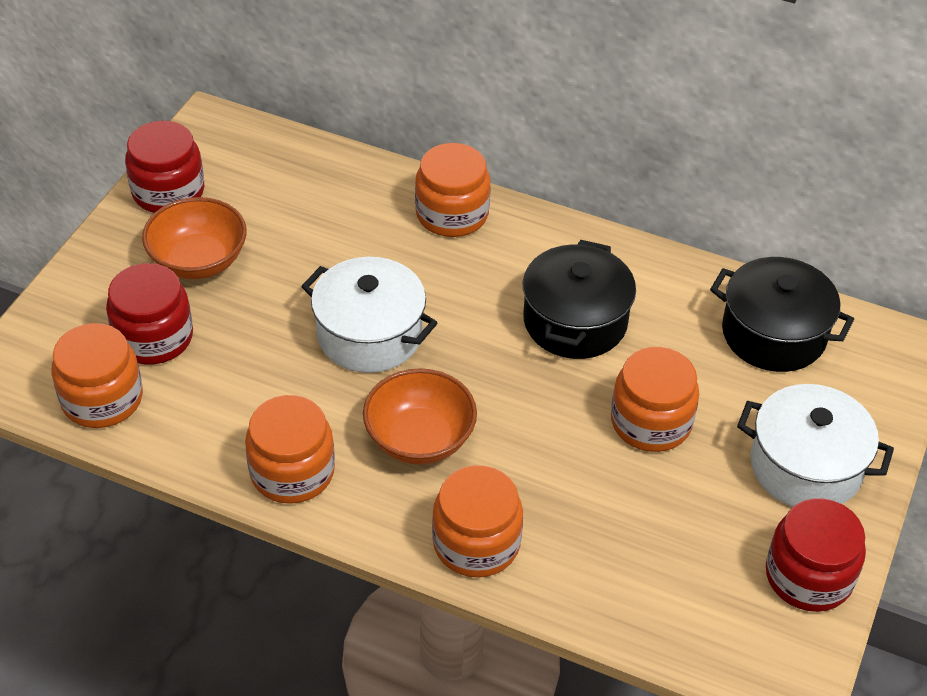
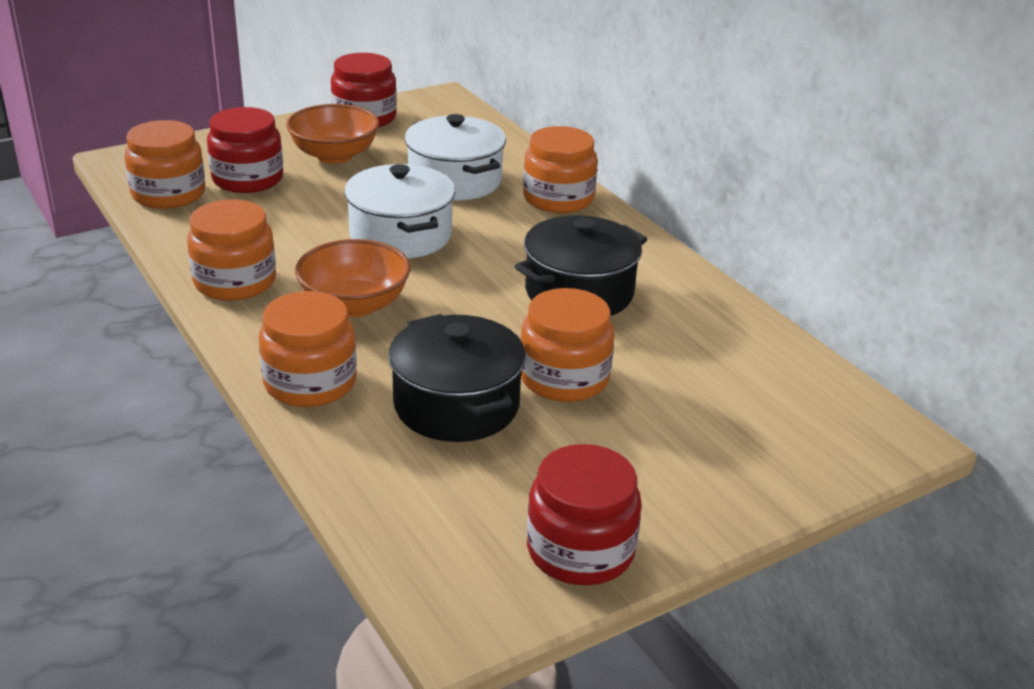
camera: 35 degrees right, 15 degrees down
(773, 334) = (760, 373): black pot -> black pot (456, 405)
(806, 466) = (679, 472): white pot -> white pot (454, 181)

